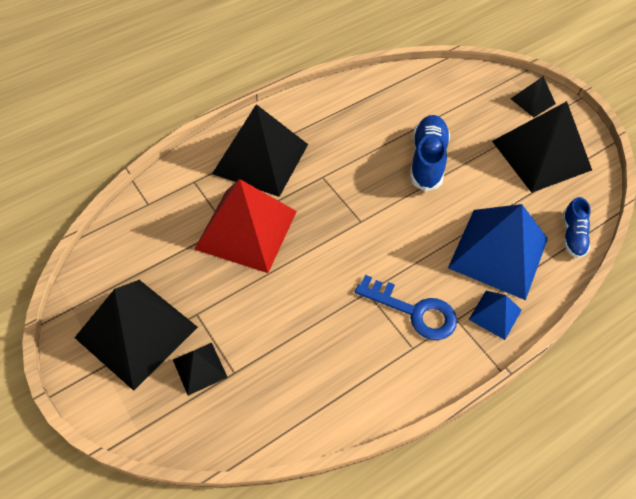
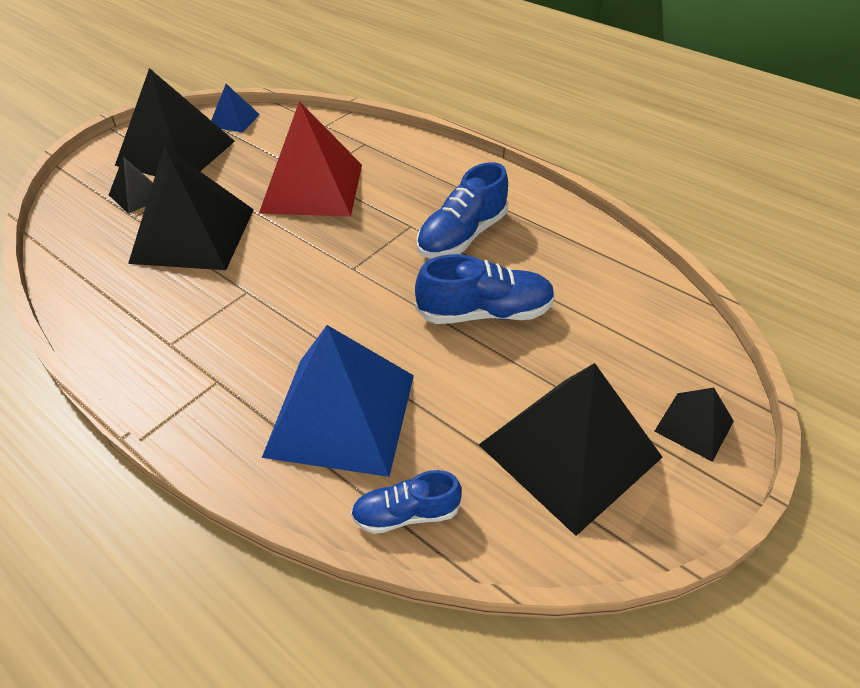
camera: 75 degrees right, 10 degrees down
(260, 158) = (416, 177): black pyramid -> black pyramid (193, 235)
(345, 151) = (462, 236): none -> blue shoe
(414, 311) = (224, 337): blue key -> none
(495, 314) = (230, 422): blue pyramid -> blue pyramid (234, 120)

